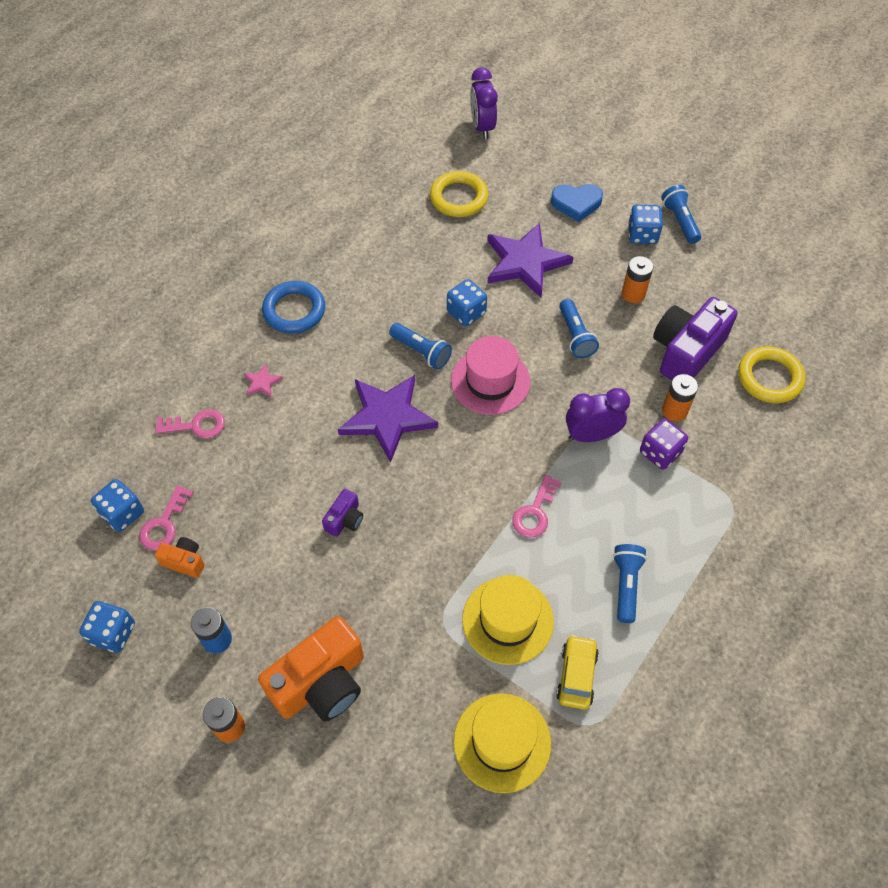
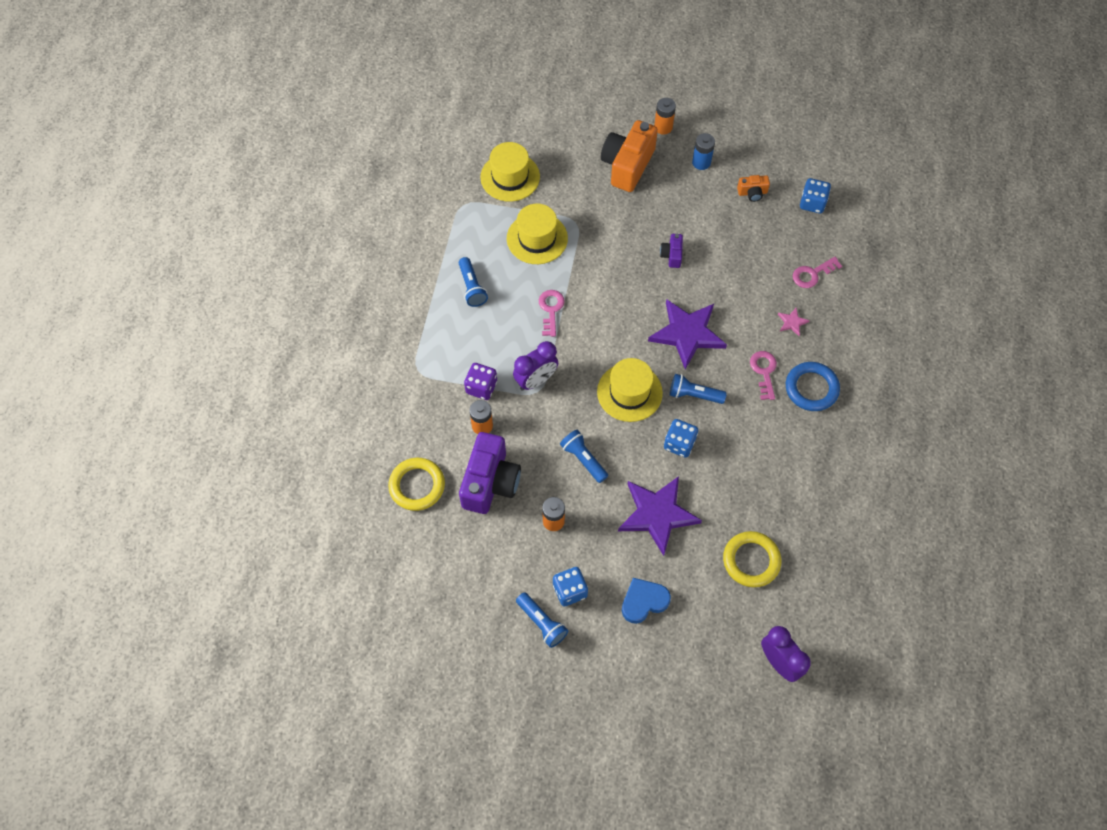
camera: 155 degrees right, 5 degrees up
(113, 633) = (762, 142): blue dice -> none
(164, 524) = (782, 207): pink key -> pink key (764, 372)
(490, 381) = (629, 392): pink hat -> yellow hat
(576, 675) = (482, 225): yellow car -> none

